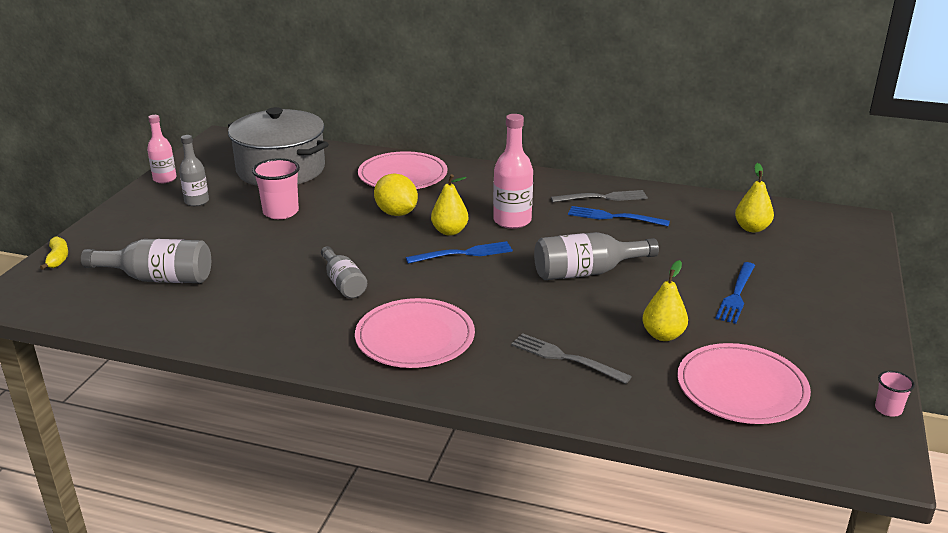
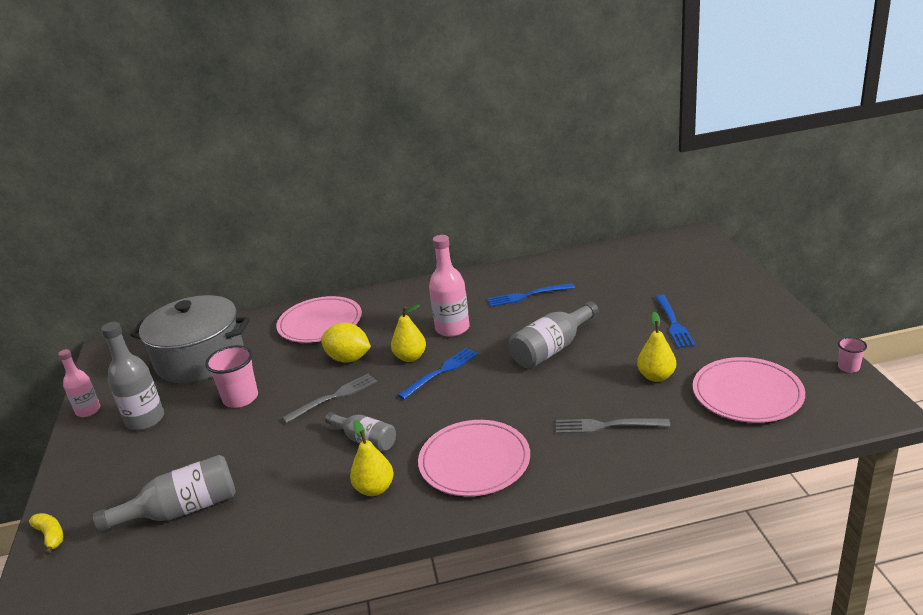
camera: 25 degrees left, 0 degrees up
(197, 201) = (145, 420): grey bottle -> grey bottle, size x1.53
(603, 197) = (503, 282): grey fork -> grey fork (334, 397)
(752, 228) = (633, 267): yellow pear -> yellow pear (374, 489)

